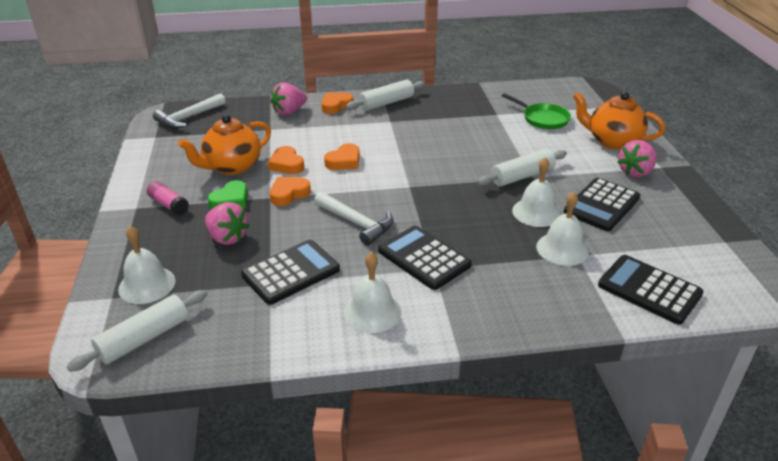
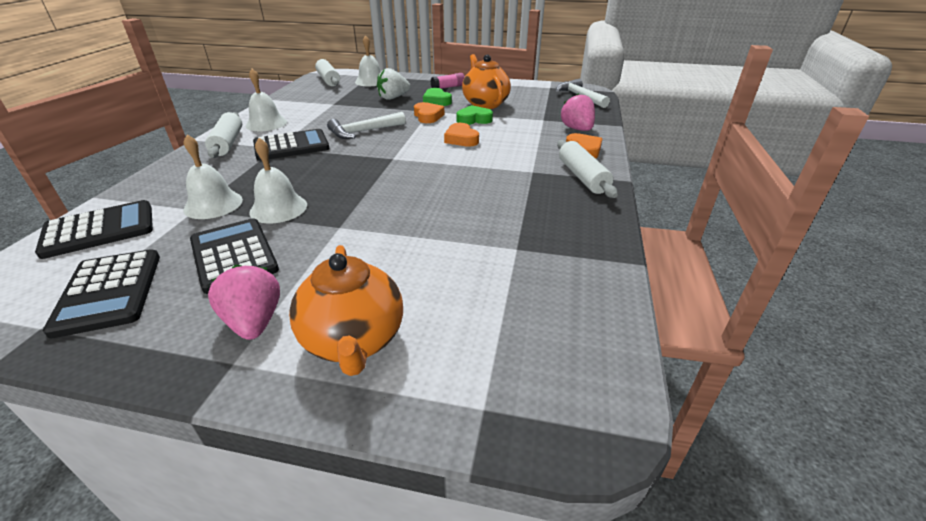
camera: 110 degrees right, 0 degrees up
(227, 237) = (393, 98): pink strawberry -> white strawberry
(286, 164) = (474, 119): orange heart -> green heart
(291, 272) = (335, 109): black calculator -> black calculator (109, 292)
(522, 176) = (348, 220): white rolling pin -> white rolling pin (228, 143)
(543, 119) = (477, 288): green pan -> none
(612, 141) = (354, 341): orange teapot -> orange teapot turned 120 degrees clockwise

